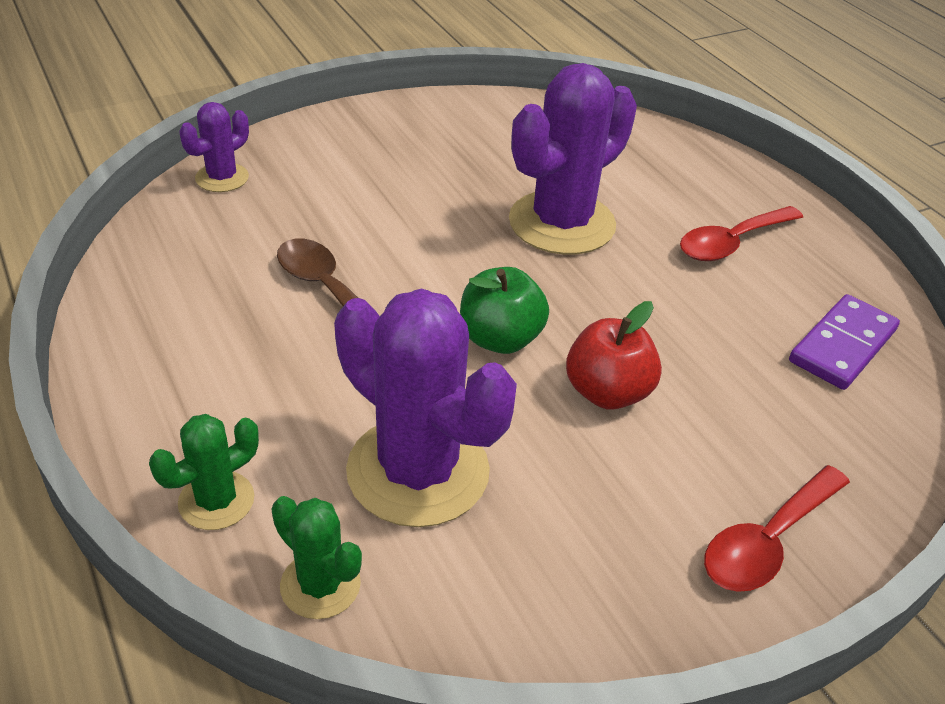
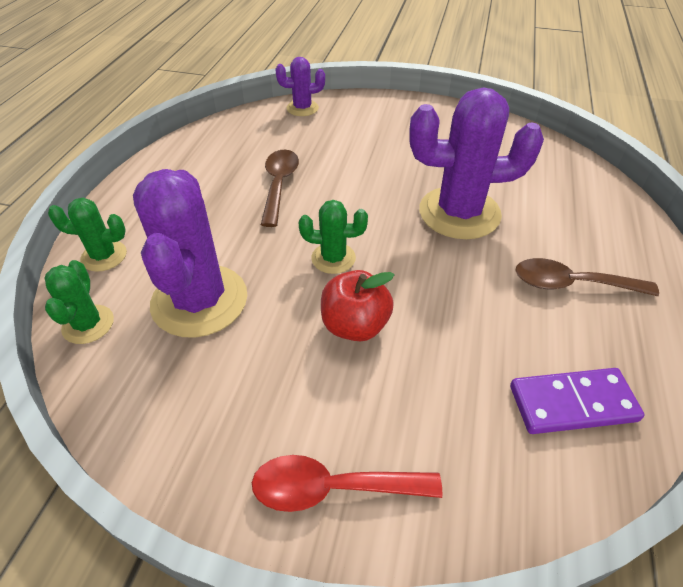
camera: 45 degrees right, 5 degrees up
(500, 339) = (333, 258): green apple -> green cactus
(731, 243) = (571, 284): red spoon -> brown spoon

